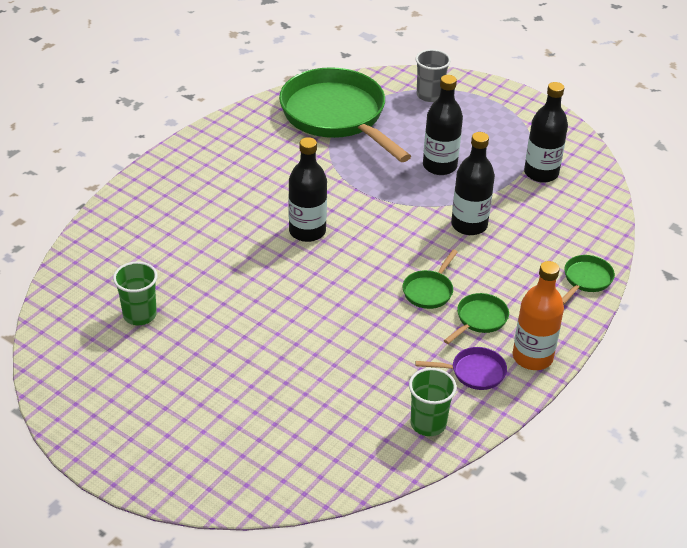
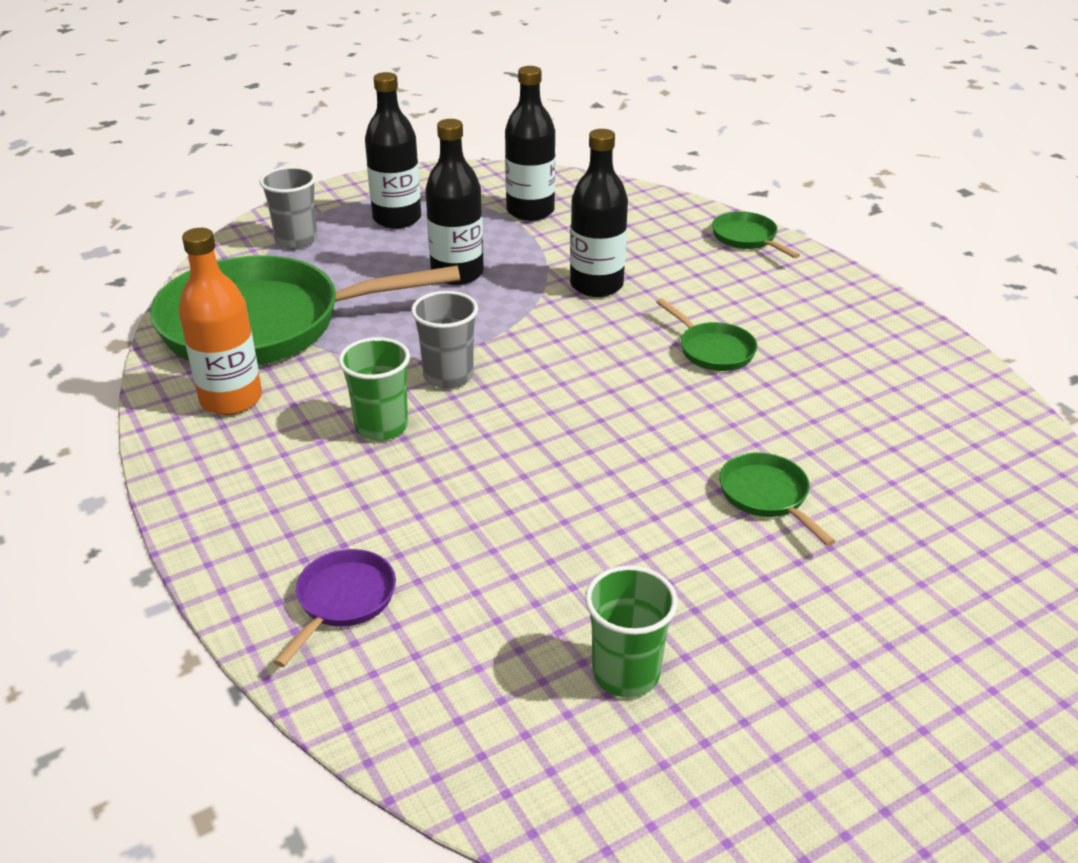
camera: 65 degrees left, 5 degrees down
(307, 231) = (519, 421): black bottle -> black bottle (397, 219)
(332, 194) = (448, 376): none -> grey cup
(428, 424) = (978, 421): green cup -> green cup (381, 427)
(474, 372) = (888, 358): purple pan -> purple pan (343, 600)
(479, 319) = (787, 327): green pan -> green pan (767, 496)
(532, 357) = (872, 310): orange bottle -> orange bottle (231, 399)

